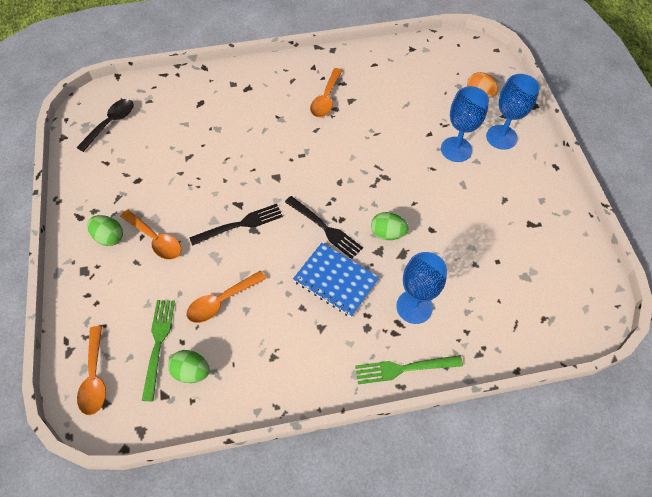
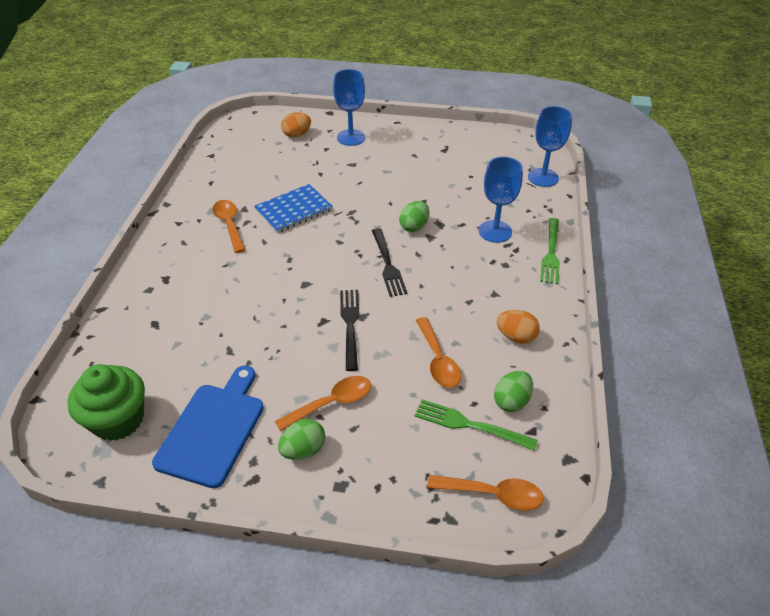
camera: 70 degrees left, 15 degrees down
(111, 123) = (118, 420): black spoon -> green cupcake
(115, 177) = (213, 429): none -> blue cutting board
(270, 359) = (516, 336): none -> orange egg
(325, 228) = (388, 264): black fork -> black fork turned 105 degrees clockwise
(326, 99) = (229, 224): orange spoon -> orange spoon turned 150 degrees counterclockwise
(335, 280) = (449, 272): blue notebook -> blue notebook (294, 210)
(456, 149) = (347, 164): blue goblet -> blue goblet (543, 177)

